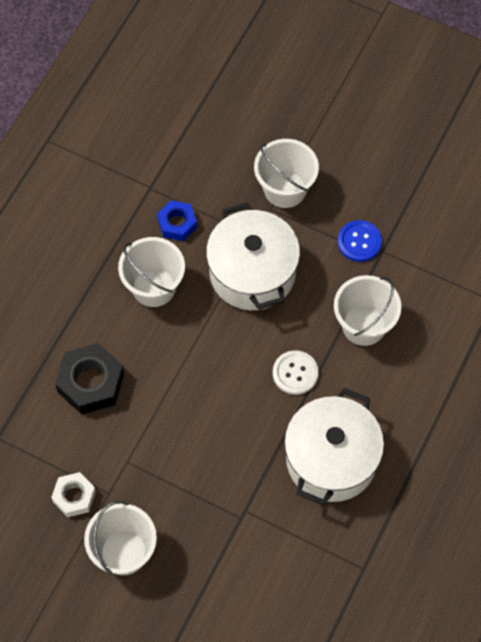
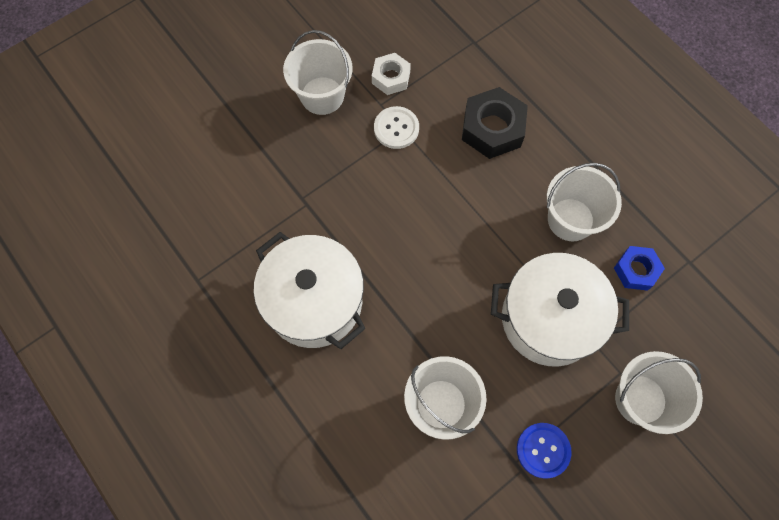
camera: 115 degrees right, 5 degrees up
(295, 373) = (419, 310): white button -> white button (396, 128)

